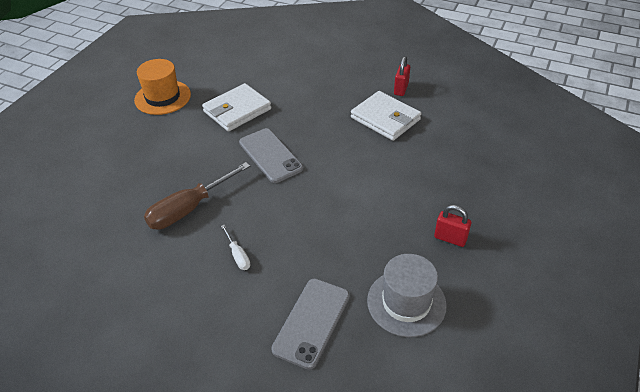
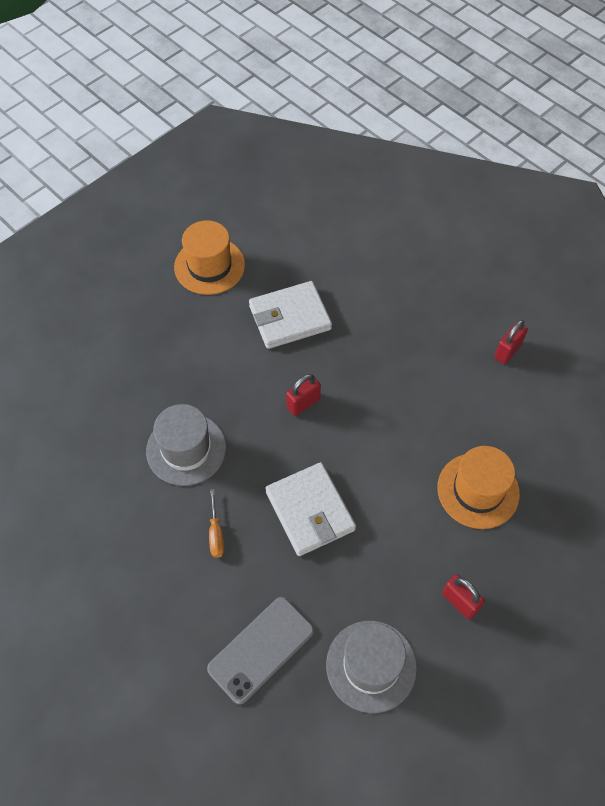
camera: 20 degrees right, 15 degrees up
(189, 208) = (186, 449): brown screwdriver -> grey hat
(238, 255) = (216, 533): white screwdriver -> orange screwdriver
(270, 155) = (303, 403): grey phone -> red padlock
(385, 119) = (465, 394): white wallet -> white wallet (310, 511)
(425, 169) = (478, 490): none -> orange hat

